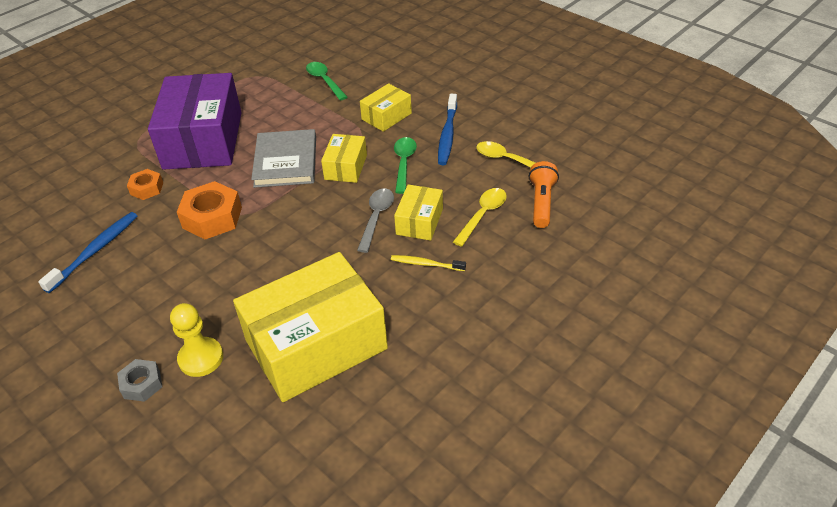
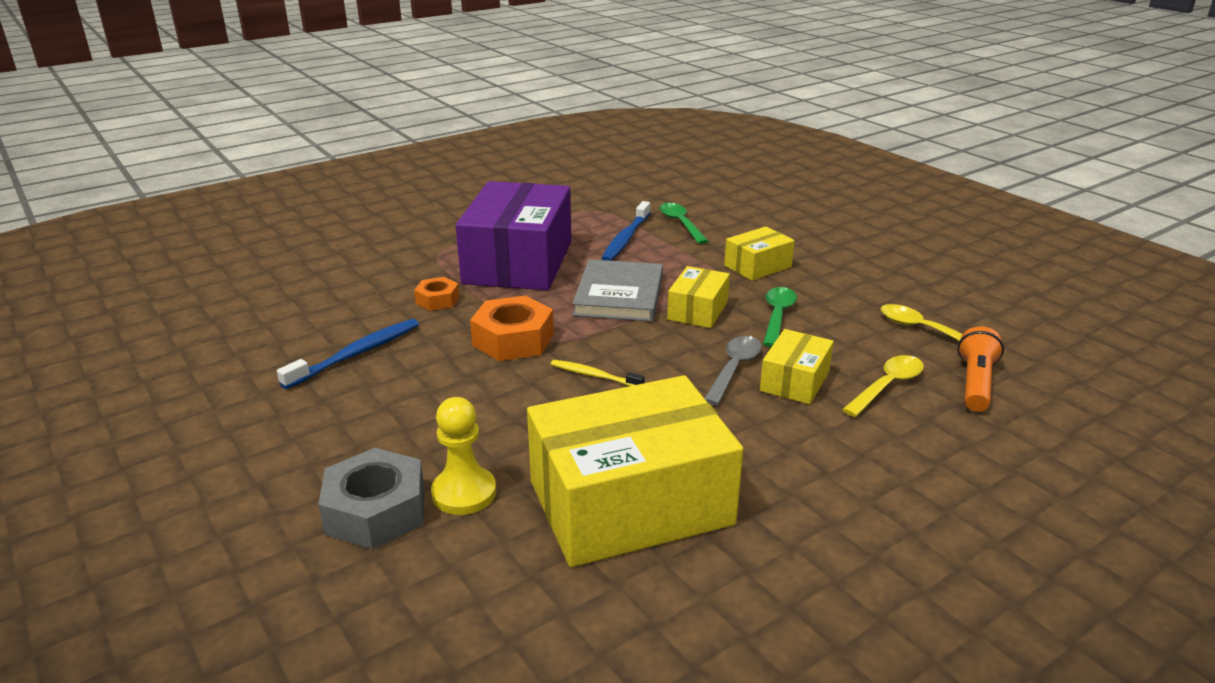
camera: 10 degrees right, 15 degrees down
(142, 384) = (376, 511): grey nut -> grey nut, size x1.74
(426, 264) = (801, 430): yellow toothbrush -> yellow toothbrush (594, 375)
(447, 135) = (839, 294): blue toothbrush -> blue toothbrush (626, 239)

